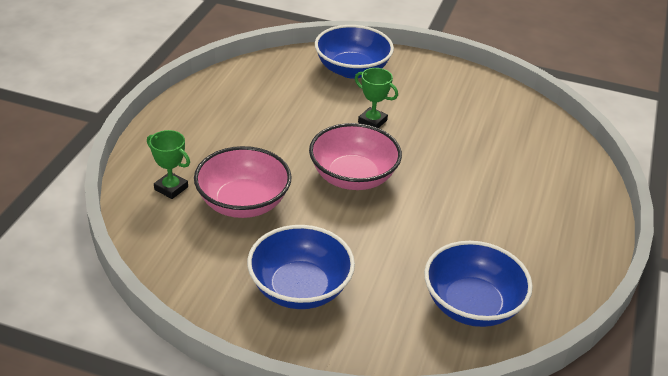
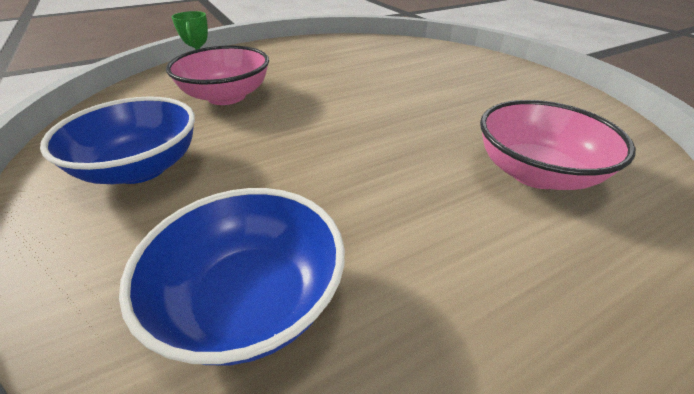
camera: 45 degrees right, 0 degrees up
(352, 70) = (451, 59): blue bowl -> none
(353, 177) = (338, 115): pink bowl -> pink bowl (535, 173)
(372, 121) = (419, 89): green trophy -> none

